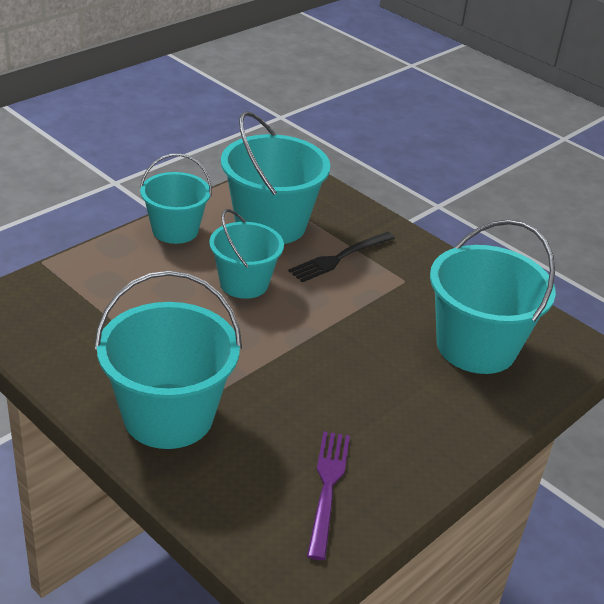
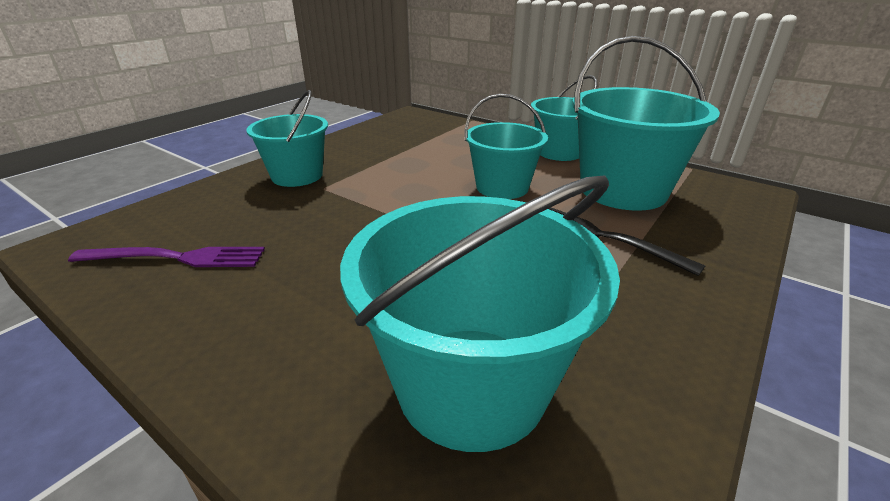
camera: 85 degrees right, 5 degrees down
(168, 416) = (297, 176): turquoise bucket -> turquoise bucket, size x0.64

